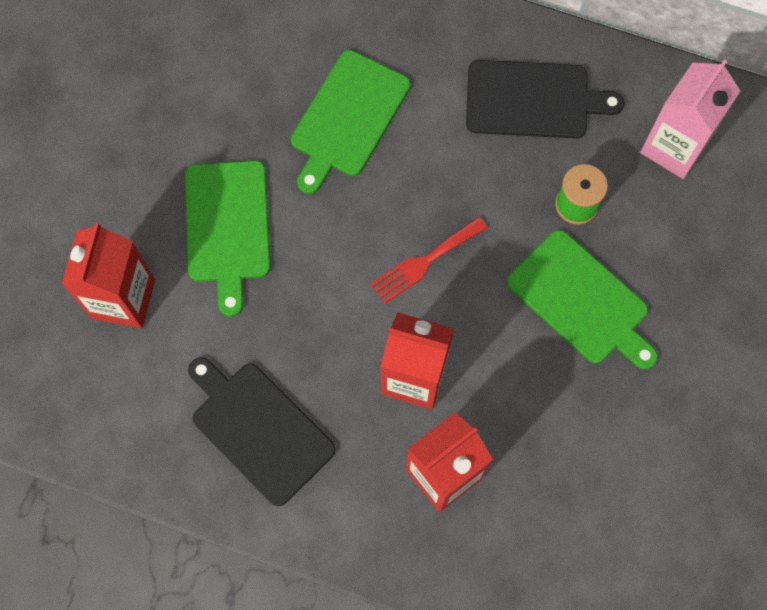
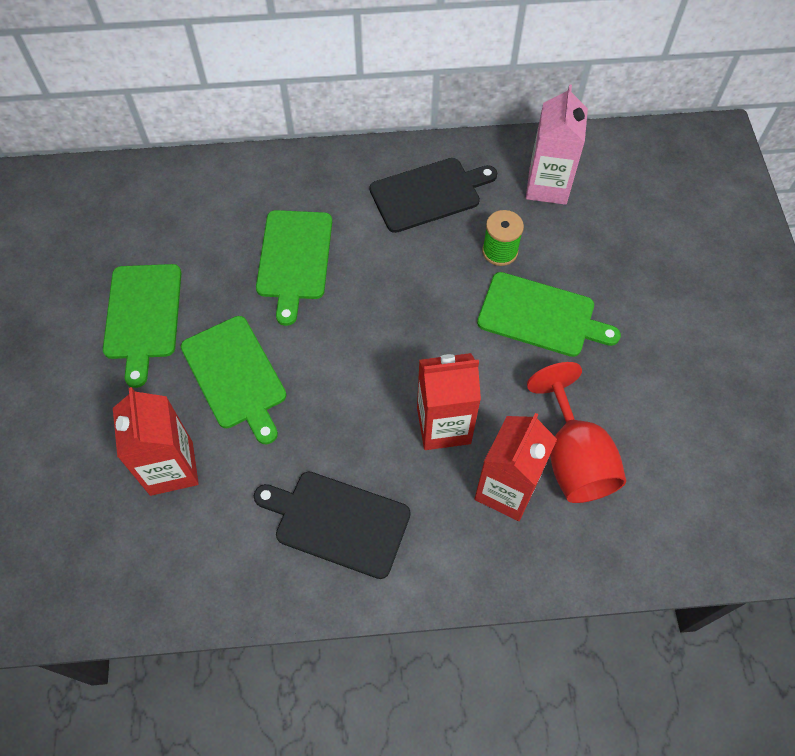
camera: 25 degrees left, 10 degrees down
(163, 118) = (143, 316): none -> green cutting board
(424, 262) = (407, 337): red fork -> none
(531, 473) = (573, 458): none -> red goblet

